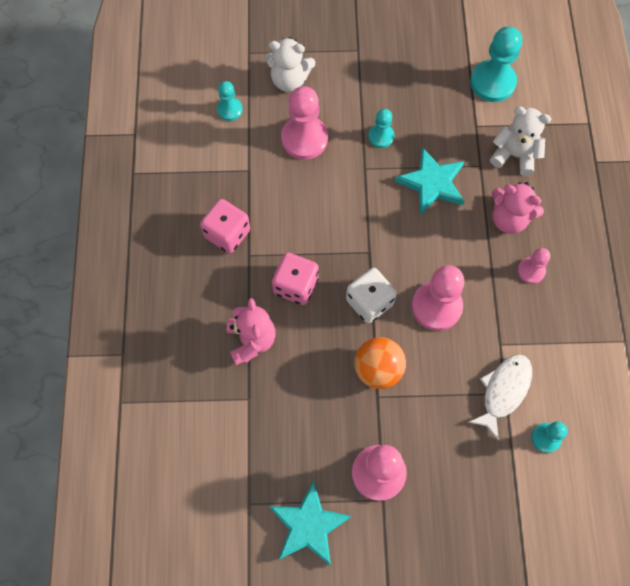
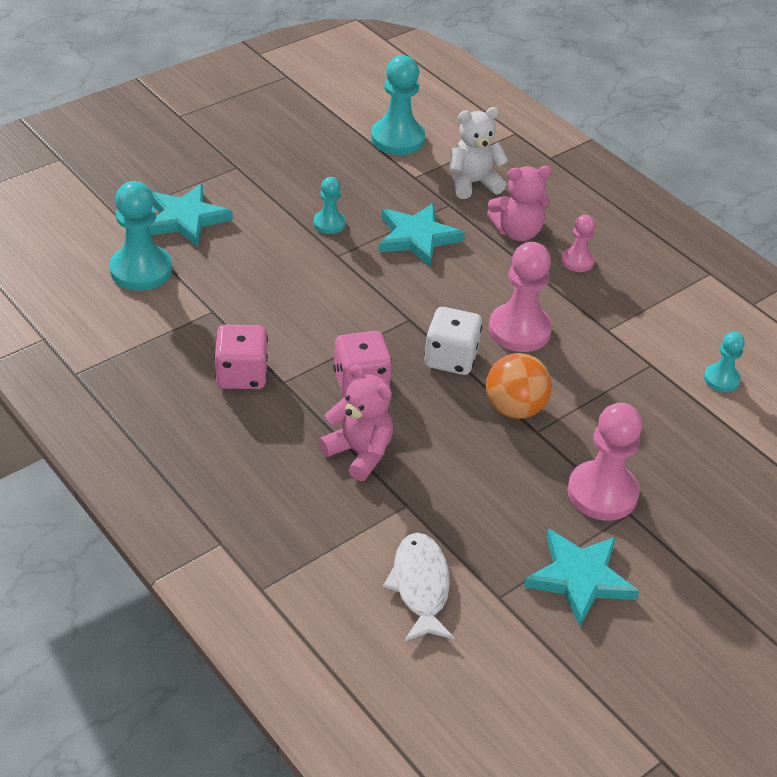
camera: 40 degrees left, 25 degrees down
(229, 109) = (141, 270): turquoise pawn -> turquoise pawn, size x1.81
(289, 80) = (186, 219): white teddy bear -> turquoise star
(304, 139) = (250, 259): pink pawn -> none
(503, 391) = (648, 363): white fish -> white fish (420, 586)

